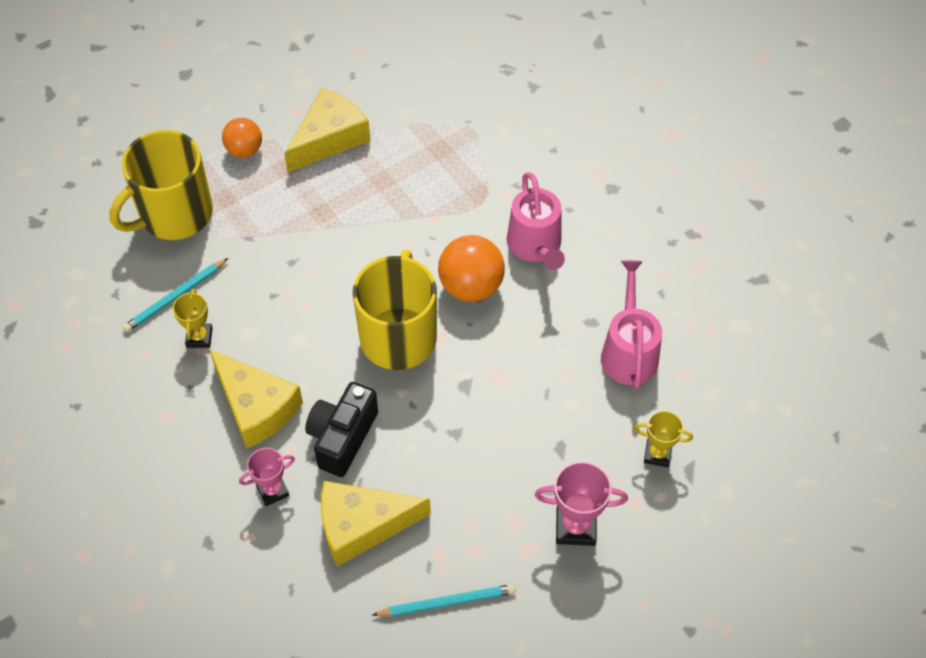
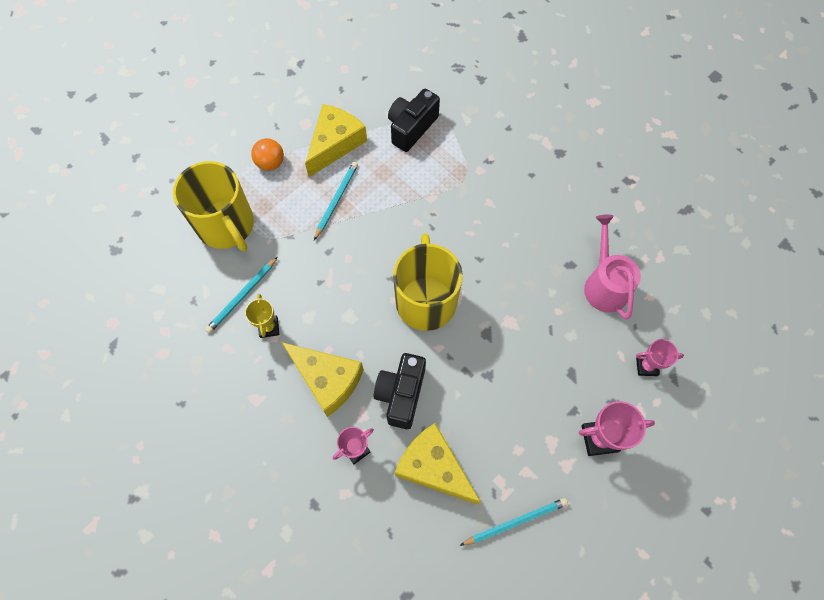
camera: 10 degrees left, 10 degrees up
(174, 214) = (226, 225): yellow mug -> yellow mug turned 75 degrees counterclockwise
(315, 204) = (336, 200): none -> turquoise pencil
(362, 525) = (433, 467): yellow cheese -> yellow cheese turned 60 degrees clockwise
(430, 133) = (411, 128): none -> black camera
(471, 286) = (472, 250): orange ball -> none
(535, 245) = (513, 208): pink watering can -> none
(657, 454) = (646, 366): yellow trophy -> pink trophy

